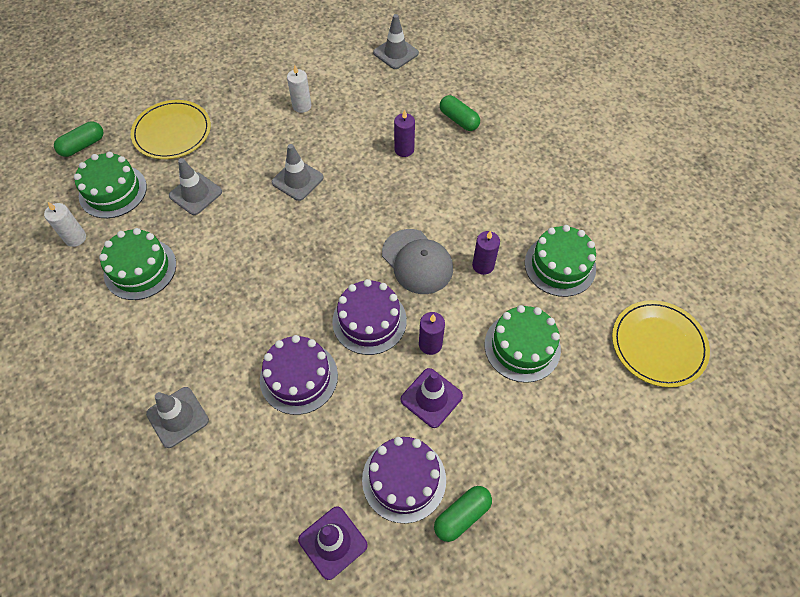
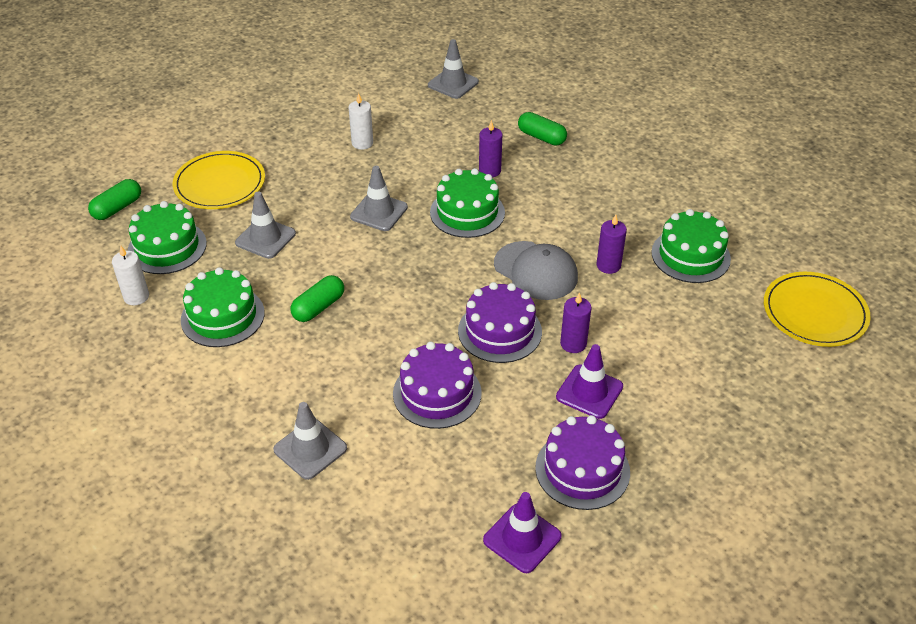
camera: 10 degrees left, 15 degrees down
(462, 516) = (655, 493): green capsule -> green capsule (318, 307)
(522, 347) = (673, 333): green cake -> green cake (467, 212)

